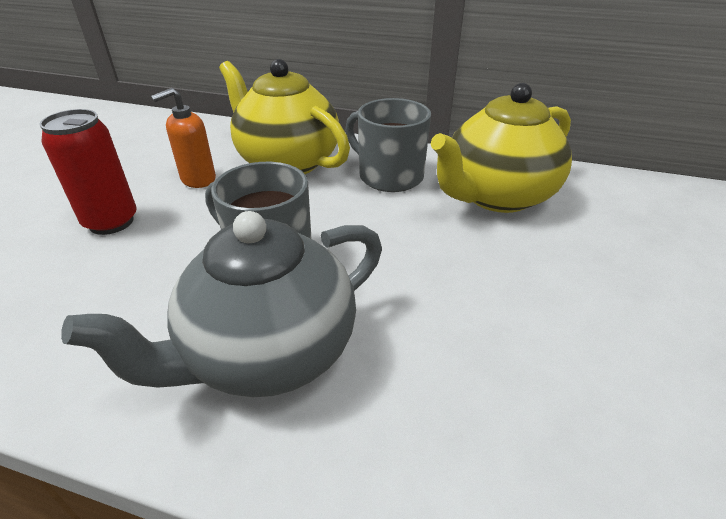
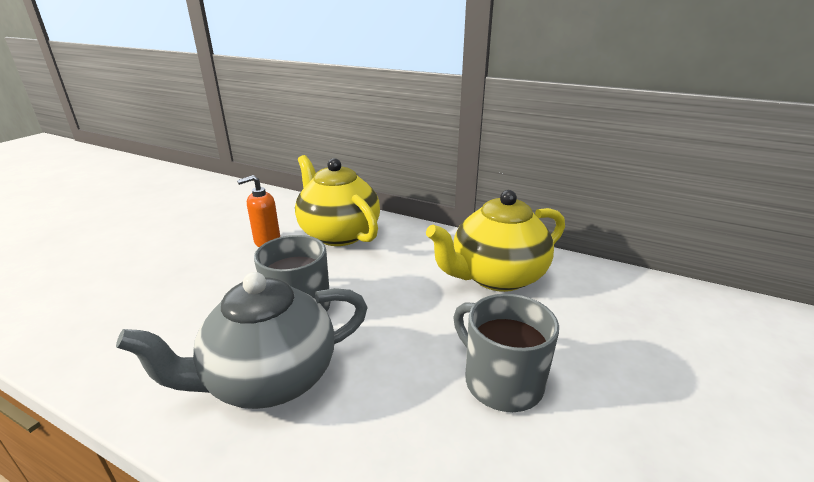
camera: 10 degrees right, 10 degrees down
(111, 222) = (194, 268): red can -> none
(389, 176) = (414, 252): grey mug -> grey mug (501, 381)

